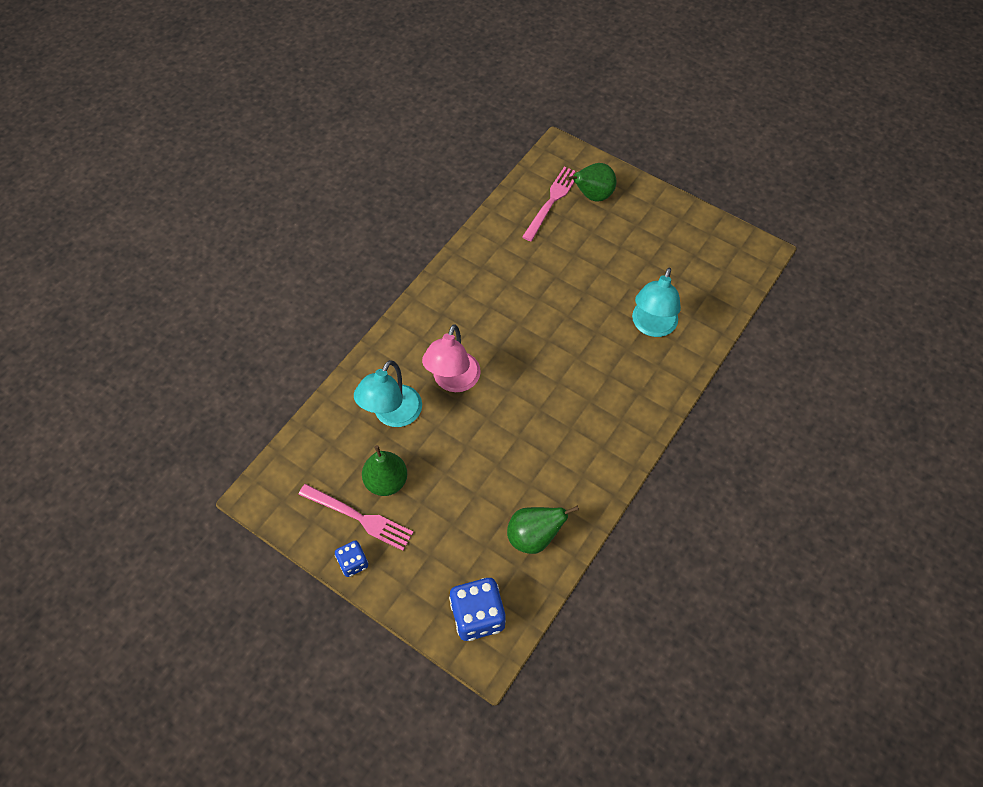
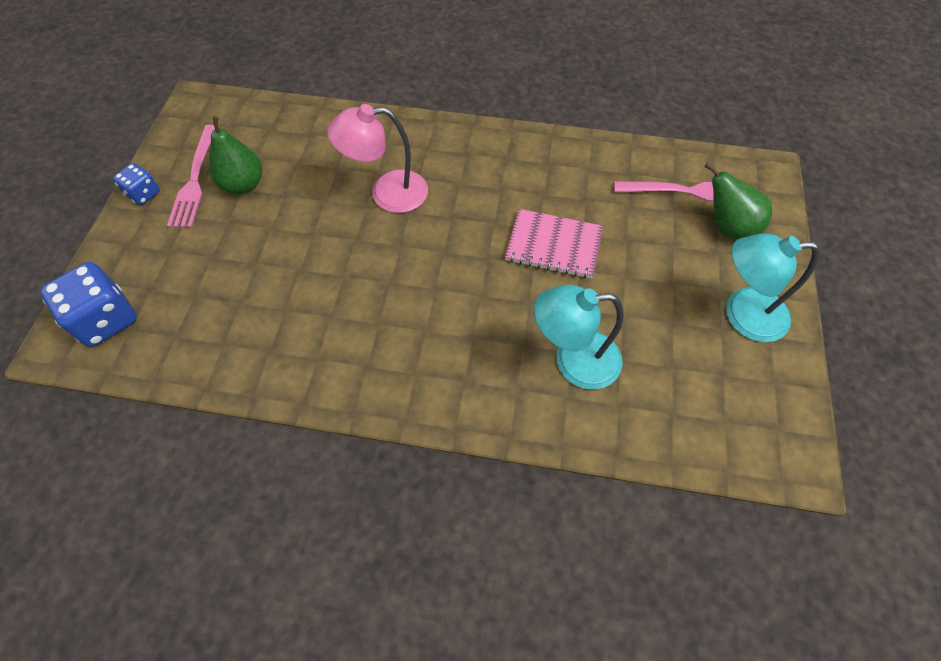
camera: 65 degrees right, 0 degrees up
(392, 415) = (322, 160): turquoise lamp -> turquoise lamp (742, 314)
(534, 536) = (218, 337): green pear -> none
(557, 297) = (553, 245): none -> pink notebook

